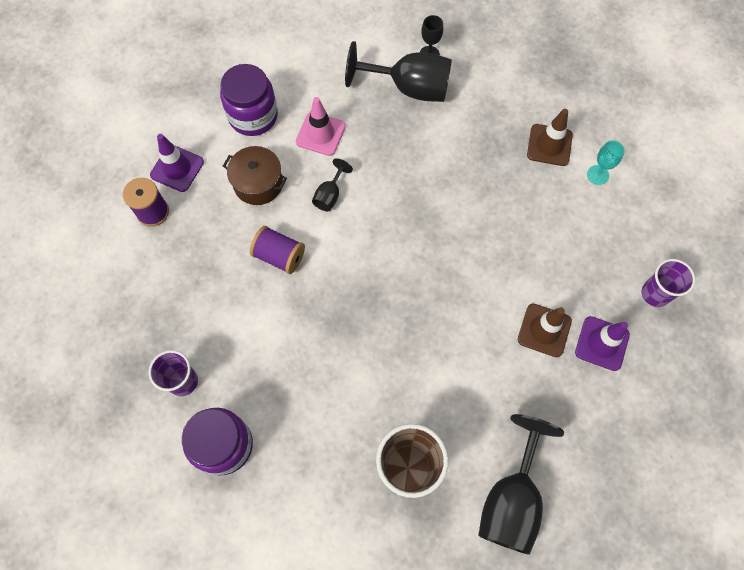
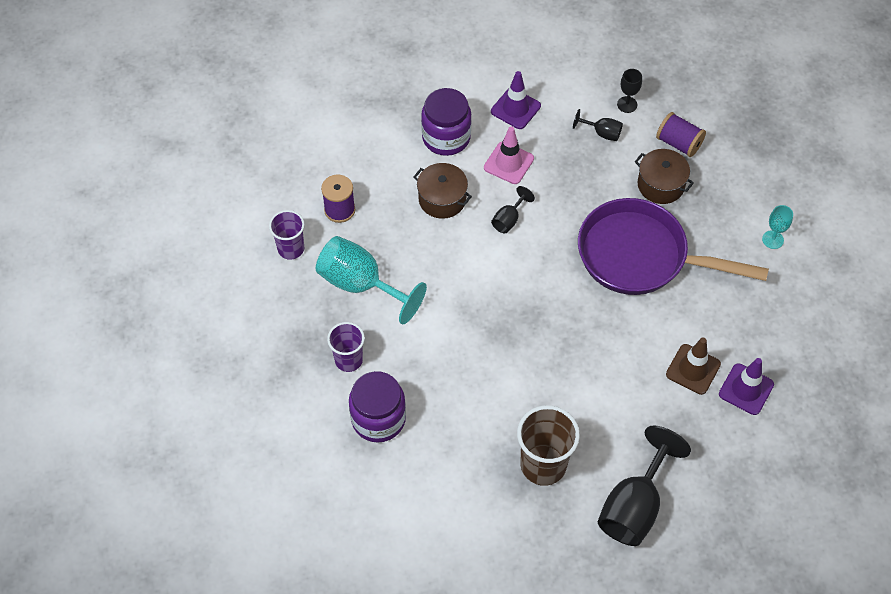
camera: 10 degrees right, 10 degrees down
(177, 168) = (367, 174): purple traffic cone -> purple traffic cone (515, 109)
(185, 292) = (361, 284): none -> turquoise goblet
(279, 256) = (453, 266): purple spool -> purple spool (678, 143)
(409, 88) = (602, 133): black goblet -> black goblet, size x0.48
(470, 214) = (641, 256): none -> purple pan
(477, 134) = (661, 185): none -> brown pot
(549, 145) = (730, 205): brown traffic cone -> none
(655, 294) = (807, 354): purple cup -> purple cup (291, 249)

